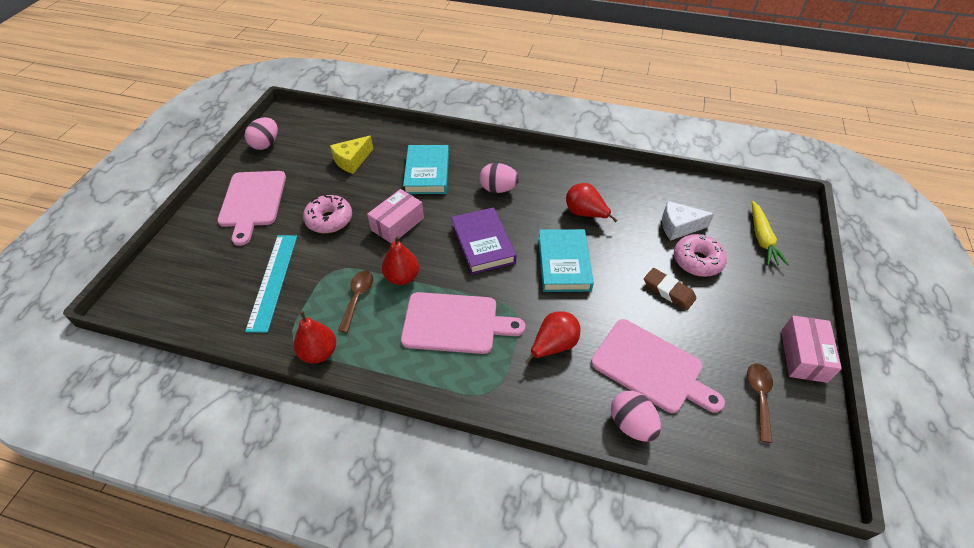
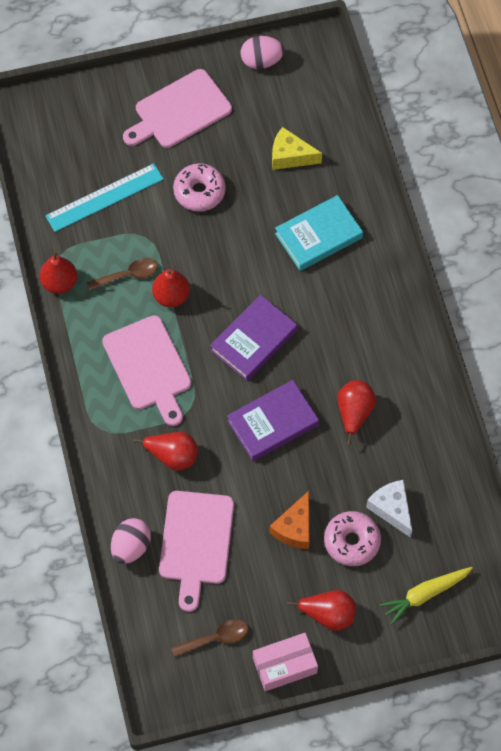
camera: 60 degrees right, 15 degrees up
(397, 224) = (231, 253): pink box -> none
(498, 189) = (338, 315): pink egg -> none
(563, 263) = (272, 423): turquoise book -> purple book
(668, 291) = (294, 528): brown eraser -> orange cheese
(760, 303) = (328, 614): none -> red pear

